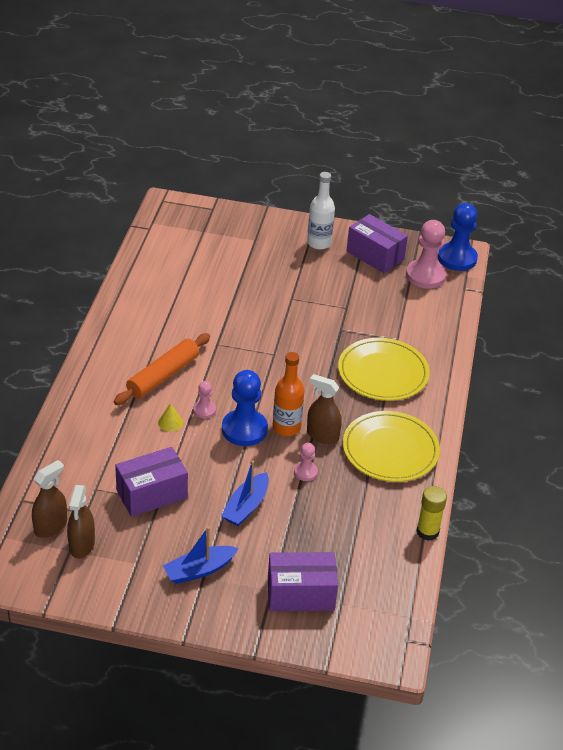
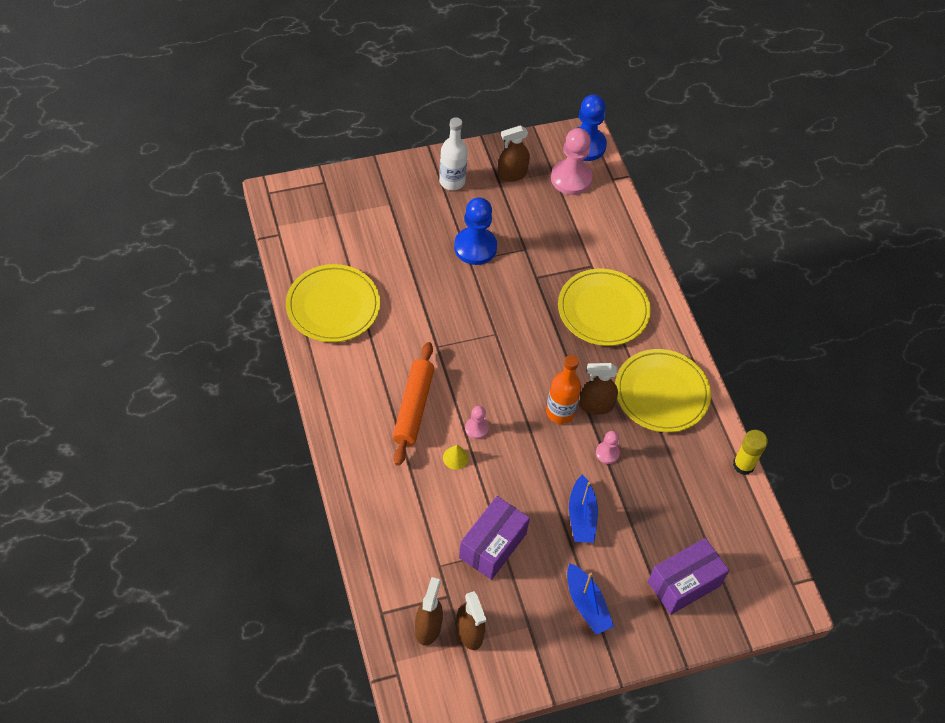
camera: 30 degrees left, 15 degrees up
(153, 287) = (333, 306): none -> yellow plate
(199, 570) = (586, 604): blue boat -> blue boat turned 60 degrees counterclockwise
(244, 429) = (525, 433): blue pawn -> blue pawn (475, 247)
(375, 256) = (512, 174): purple box -> brown spray bottle

